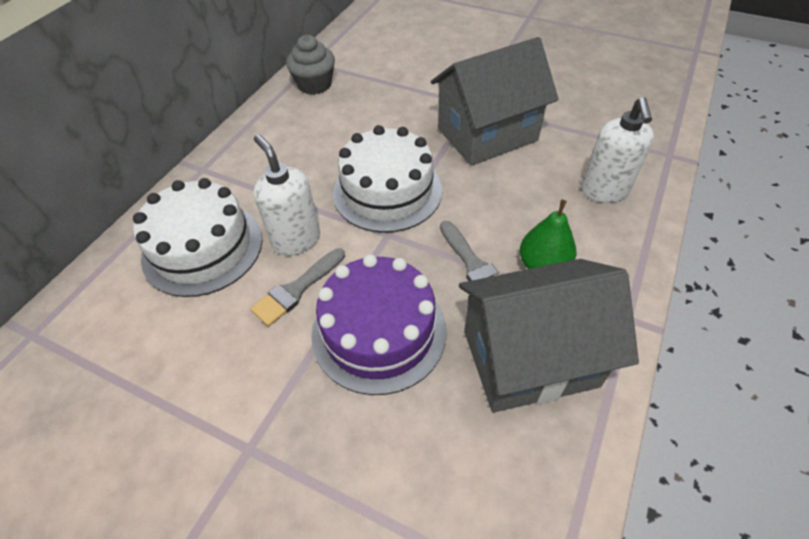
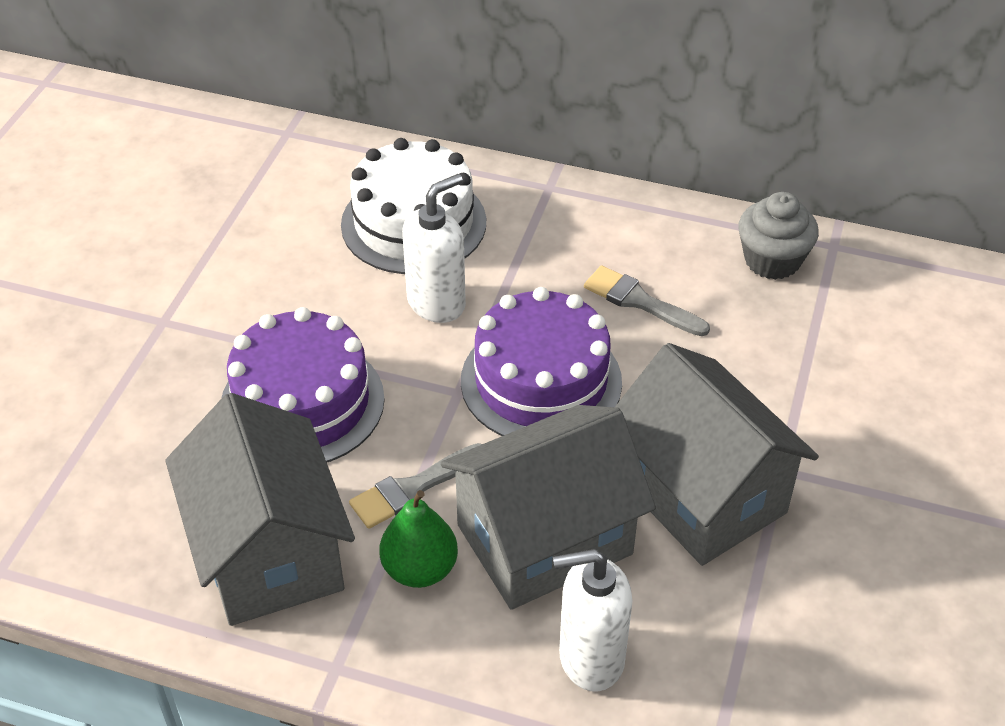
camera: 80 degrees right, 5 degrees down
(297, 289) = (358, 319): grey brush -> grey brush (639, 301)
(387, 191) = (541, 381): white cake -> purple cake
(519, 202) = (544, 539): none -> grey house

